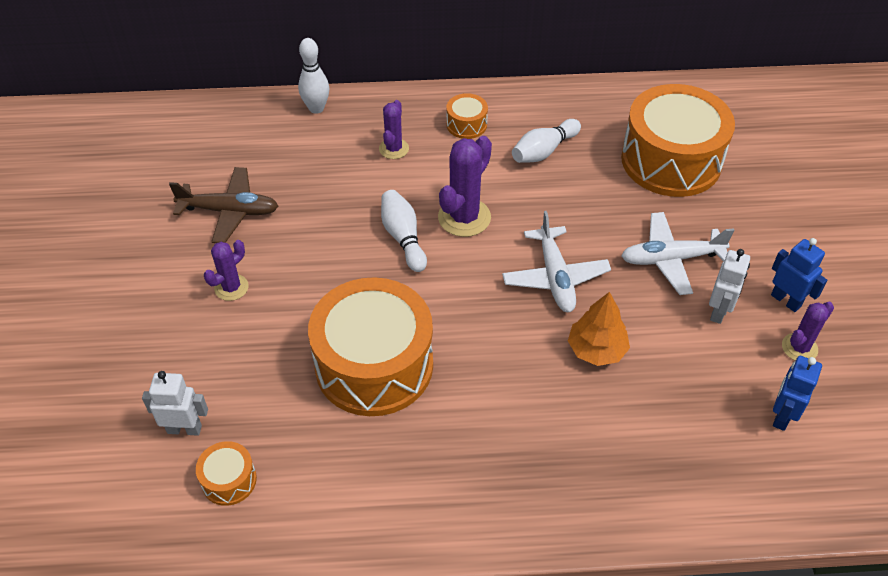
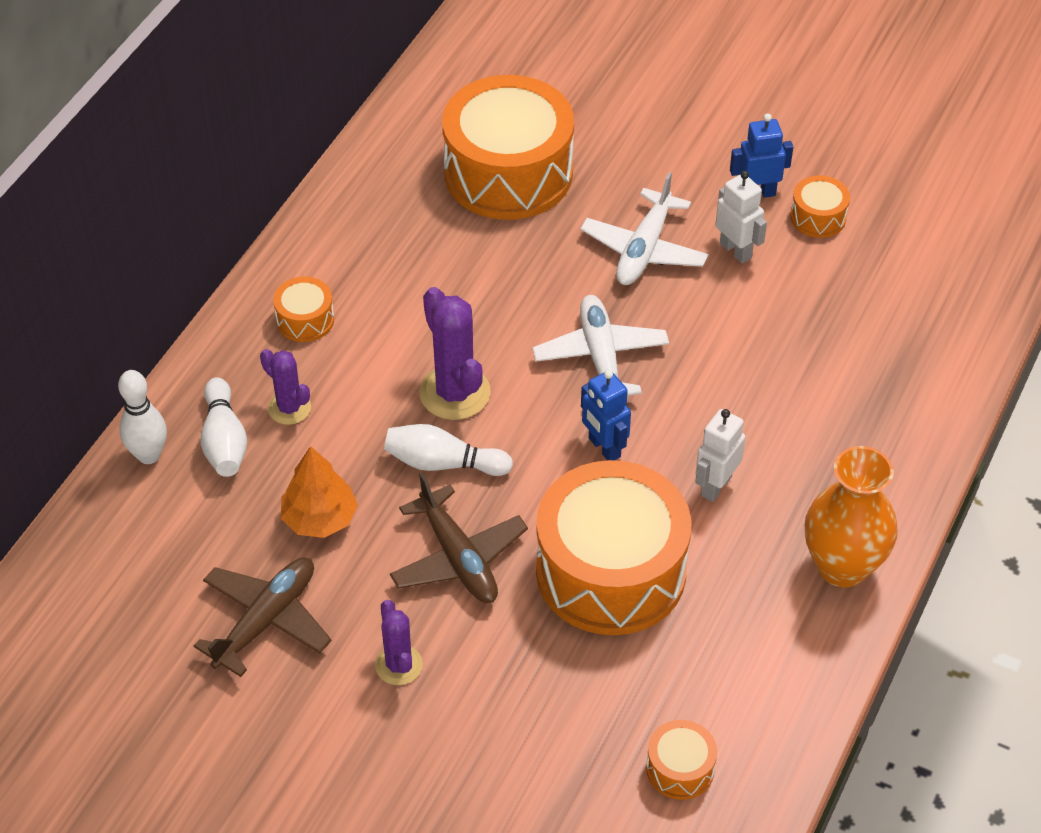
camera: 60 degrees left, 0 degrees up
(184, 429) = (583, 788): white robot -> white robot (715, 486)
(332, 279) = (458, 558): none -> brown plane
(472, 509) = (842, 566): none -> orange vase
(544, 151) = (407, 271): white bowling pin -> white bowling pin (224, 441)
(555, 277) = (600, 356): white plane -> white plane turned 120 degrees counterclockwise
(596, 349) = (717, 371): orange tree -> orange tree (319, 518)
(781, 416) = (883, 275): blue robot -> blue robot (604, 448)
(799, 348) = (818, 217): purple cactus -> orange drum

